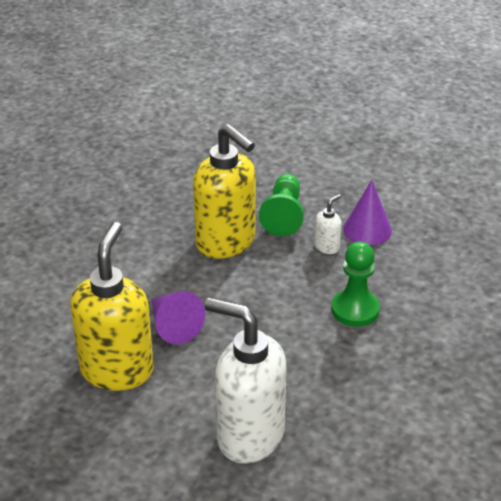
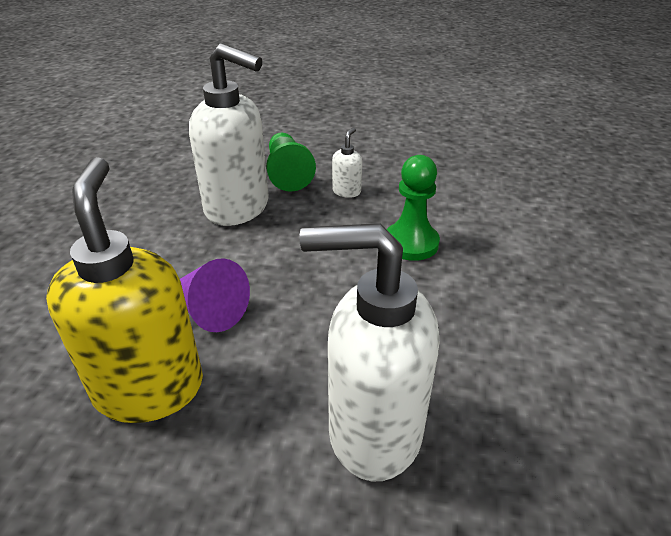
camera: 20 degrees left, 0 degrees up
(226, 243) = (238, 208): yellow soap dispenser -> white soap dispenser
(367, 229) = (377, 170): purple cone -> none

